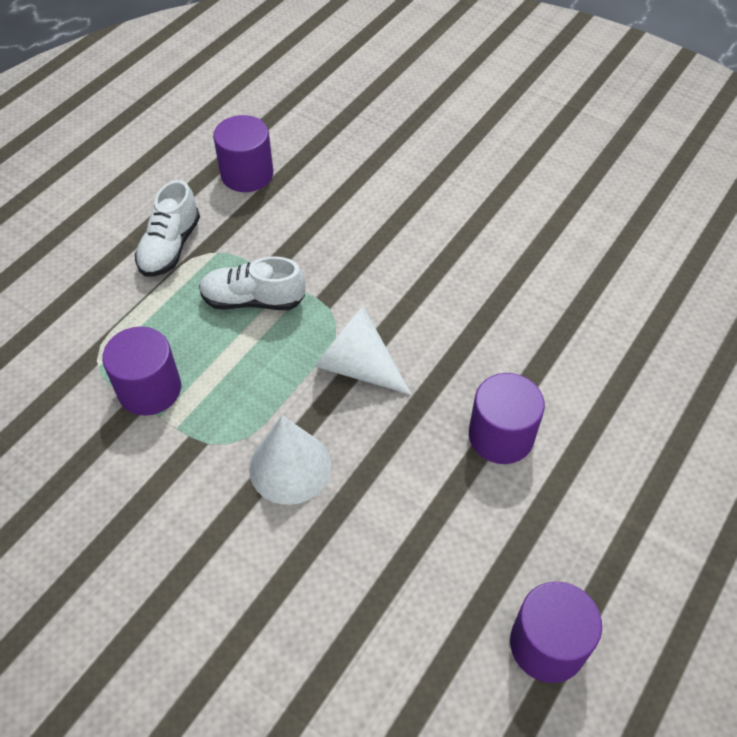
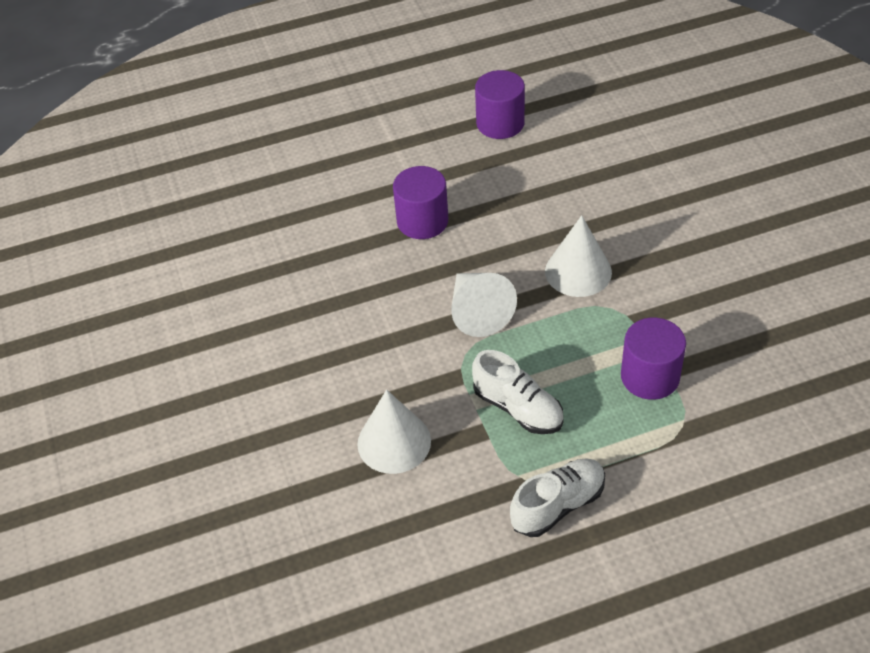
camera: 140 degrees left, 5 degrees down
(247, 174) = (426, 553): purple cylinder -> none
(333, 226) = (394, 442): none -> white cone

